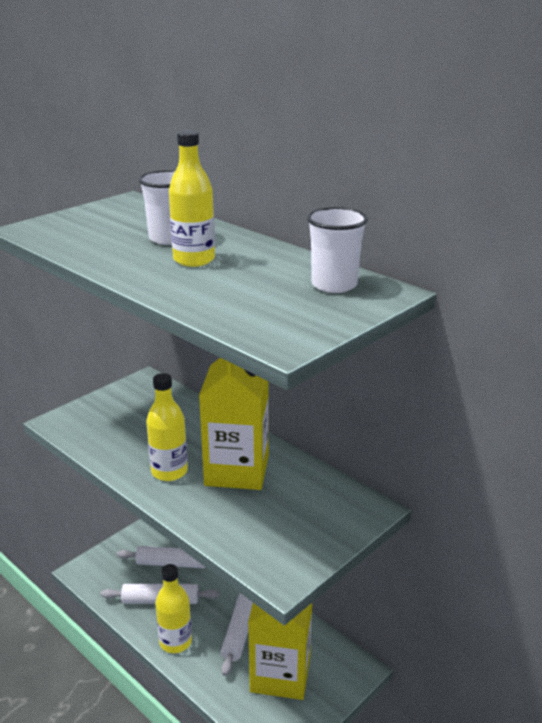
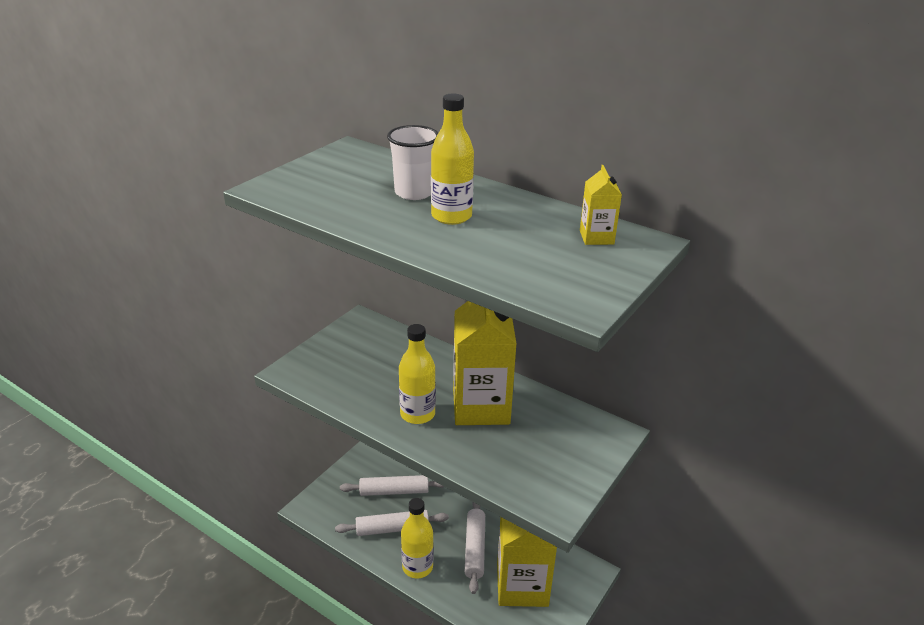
camera: 10 degrees left, 5 degrees up
(334, 285) = (596, 237): white cup -> yellow carton

